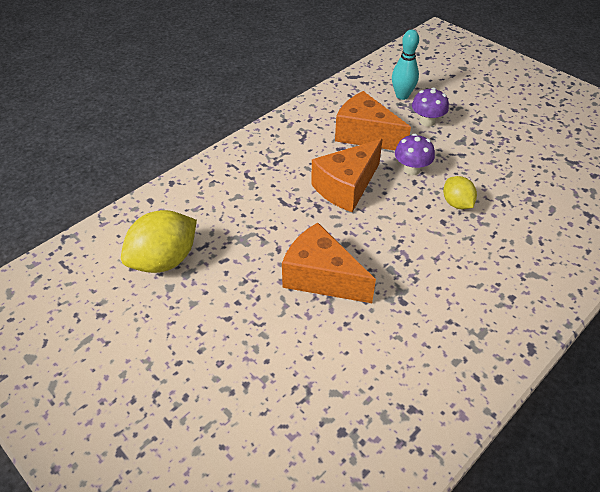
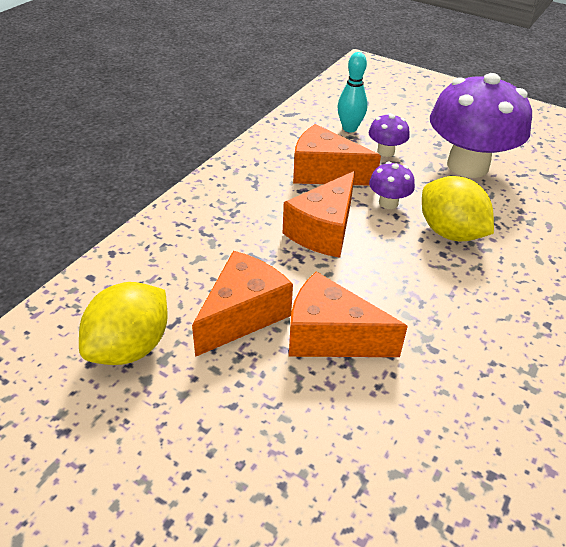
camera: 15 degrees left, 5 degrees down
(257, 248) = (243, 315): none -> orange cheese
(456, 203) = (450, 232): yellow lemon -> yellow lemon, size x1.76
(498, 143) = (467, 165): none -> purple mushroom

